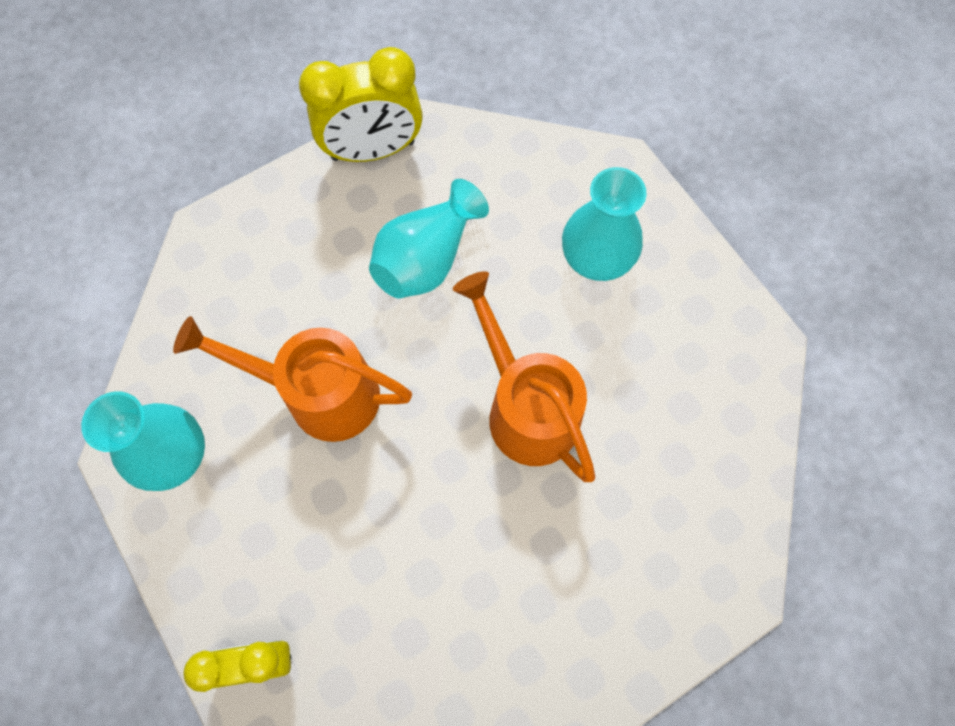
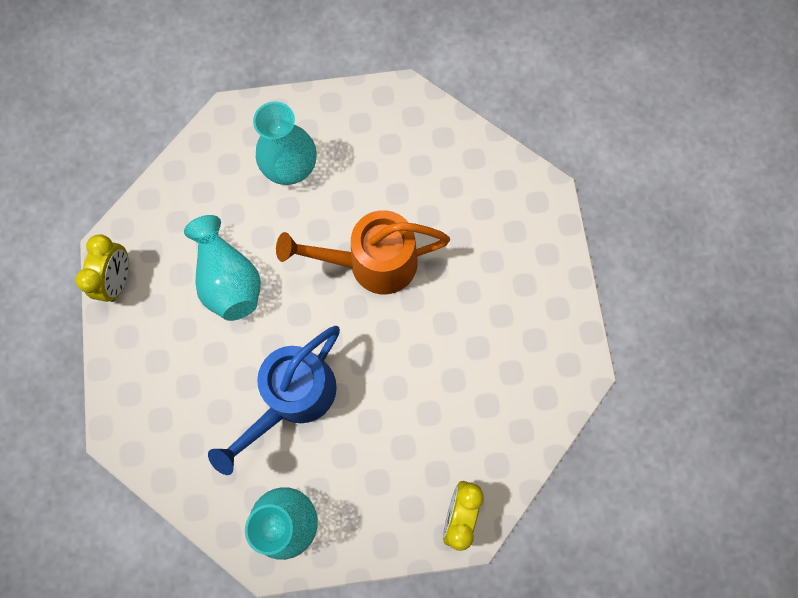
camera: 65 degrees left, 5 degrees up
(319, 394) = (293, 398): orange watering can -> blue watering can
(373, 150) = (119, 280): yellow clock -> yellow clock, size x0.66

